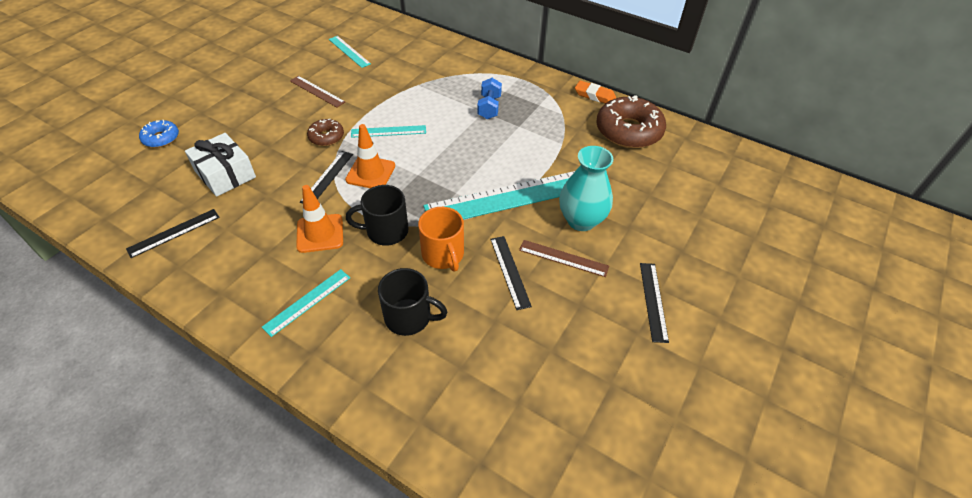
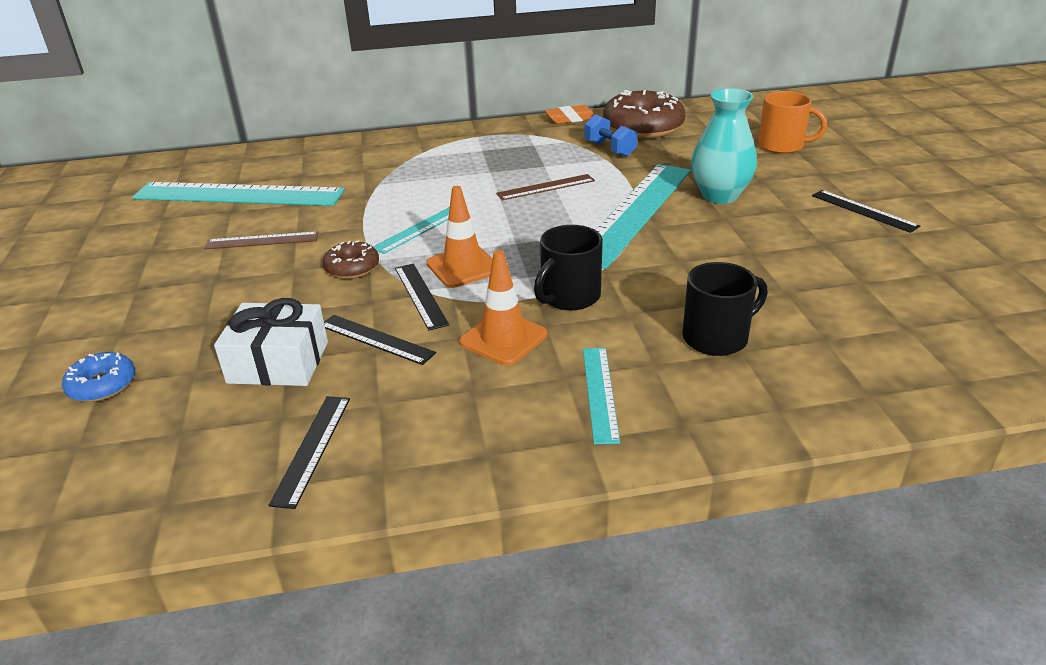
camera: 40 degrees left, 15 degrees down
(349, 51) = (238, 194): turquoise ruler -> turquoise ruler, size x2.12
(443, 255) = (657, 280): orange mug -> orange mug (782, 146)
(489, 107) = (490, 166): blue dumbbell -> blue dumbbell (609, 149)
(510, 271) = (733, 256): black ruler -> black ruler (376, 339)
(563, 258) = (755, 224): brown ruler -> brown ruler (546, 187)

